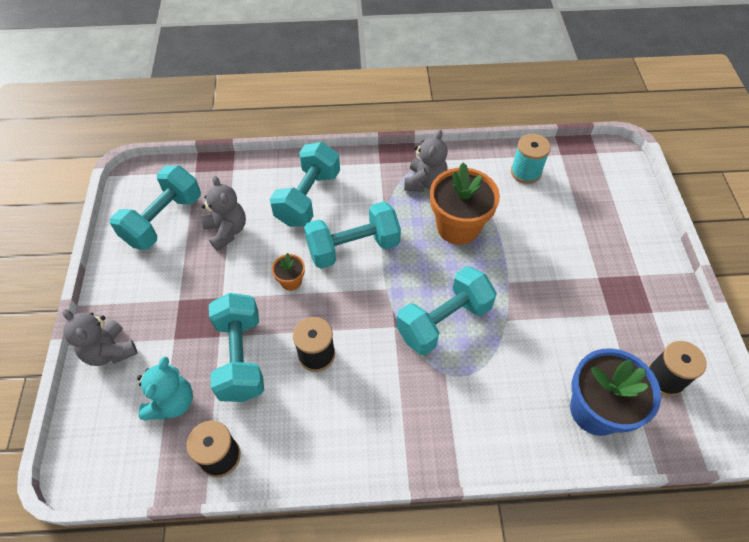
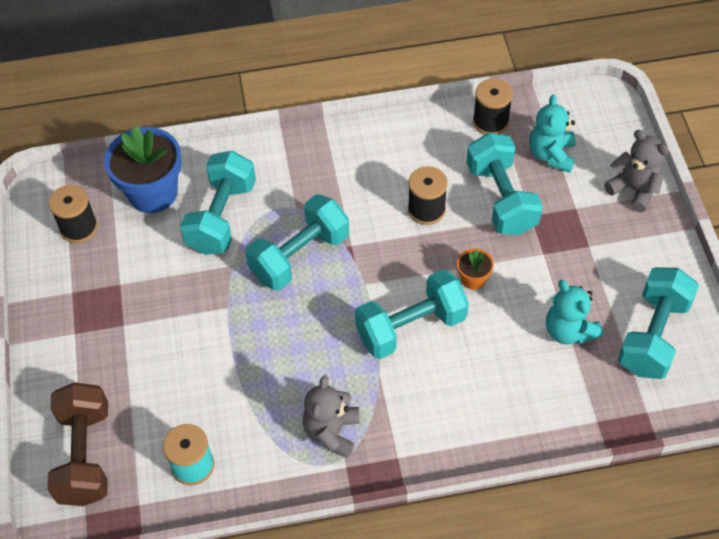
camera: 175 degrees right, 0 degrees up
(227, 231) = (569, 330): grey teddy bear -> turquoise teddy bear
(308, 198) = (482, 388): turquoise dumbbell -> turquoise dumbbell (222, 217)
(458, 227) = (286, 370): orange flower pot -> none
(606, 186) = (85, 455): none -> brown dumbbell

